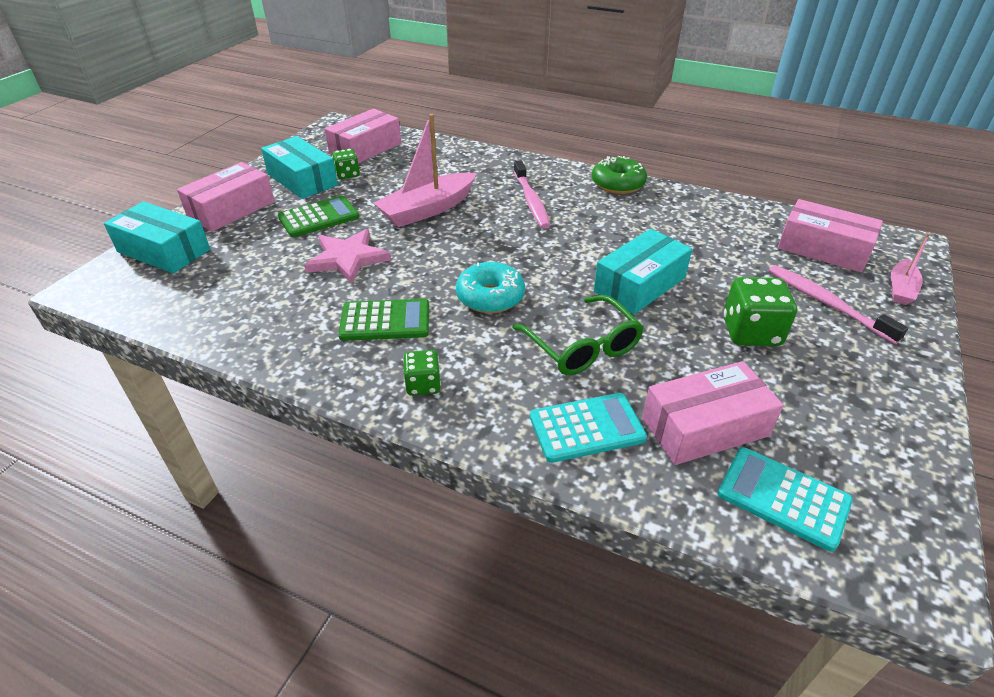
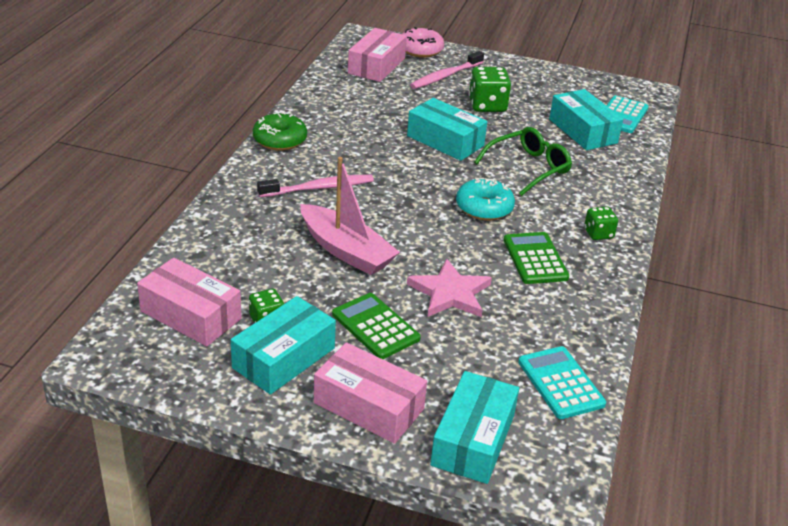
camera: 100 degrees left, 5 degrees down
(586, 428) = (604, 169): turquoise calculator -> turquoise calculator (560, 383)
(704, 427) = (583, 131): pink box -> turquoise box
(900, 289) = (420, 50): pink boat -> pink donut

